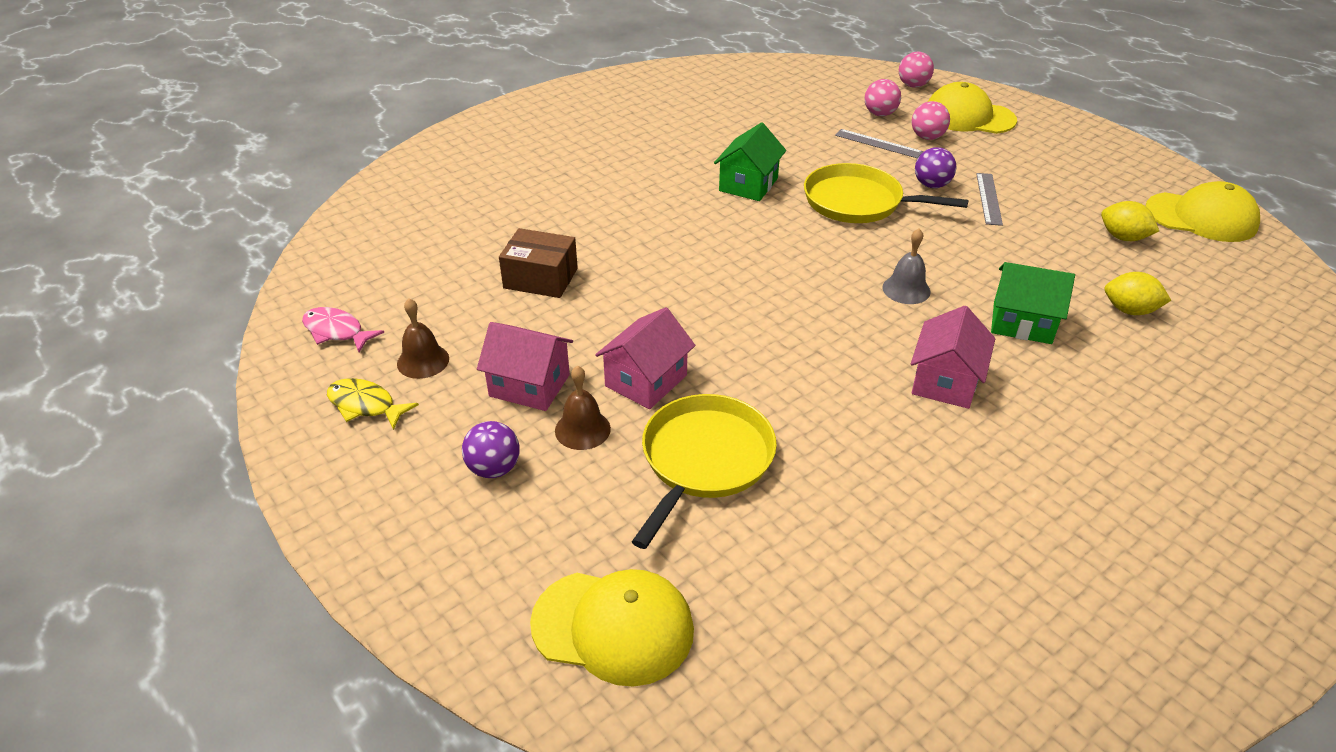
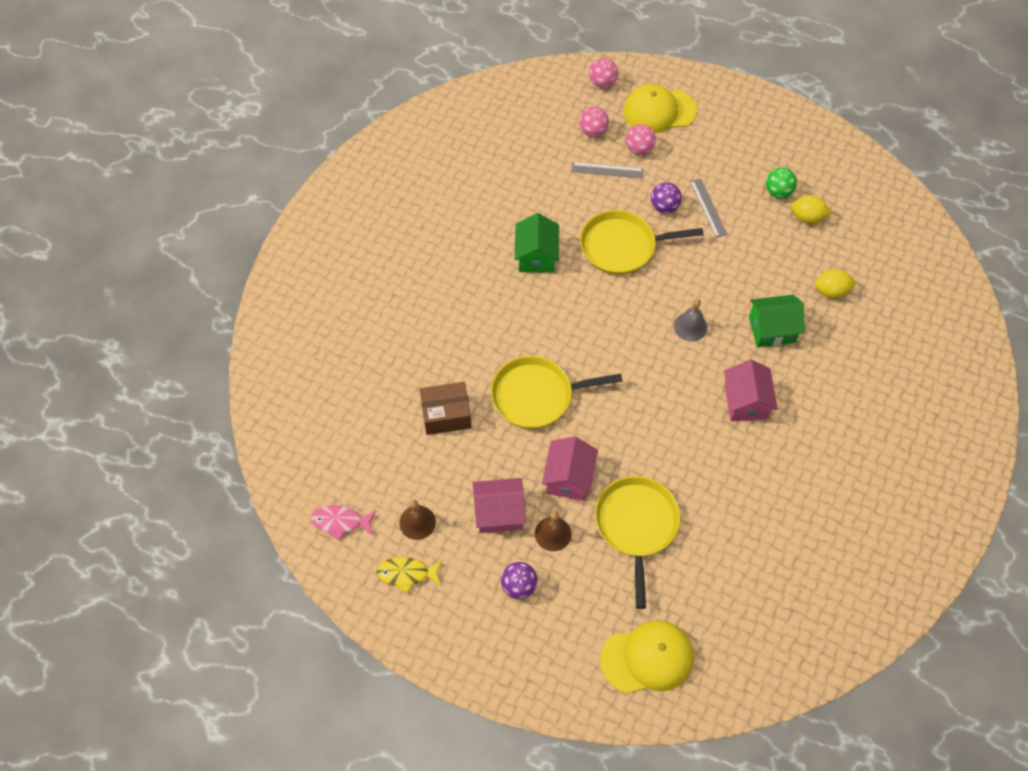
camera: 25 degrees left, 20 degrees up
(662, 294) = (536, 396): none -> yellow pan
(1091, 208) = (778, 192): none -> green ball
(1201, 217) = (850, 175): yellow cap -> none

